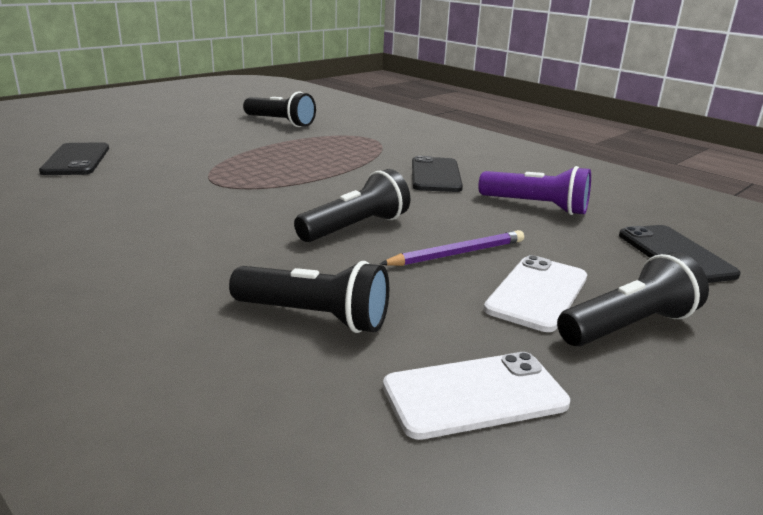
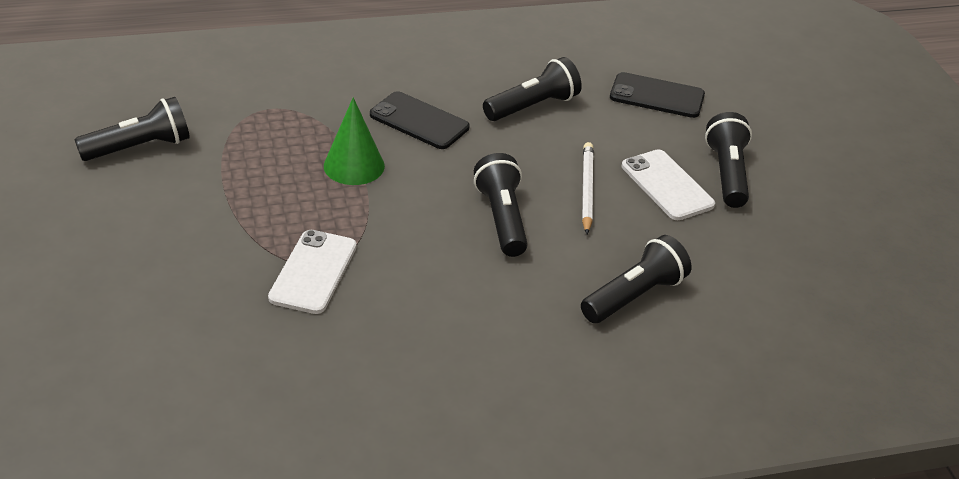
camera: 60 degrees left, 15 degrees up
(76, 160) = (145, 348): black phone -> none
(346, 169) = (354, 166): none -> green cone
(457, 253) = (586, 189): purple pencil -> white pencil
(474, 395) = (756, 268): white phone -> white phone (313, 272)
(536, 206) = (533, 106): purple flashlight -> black flashlight

